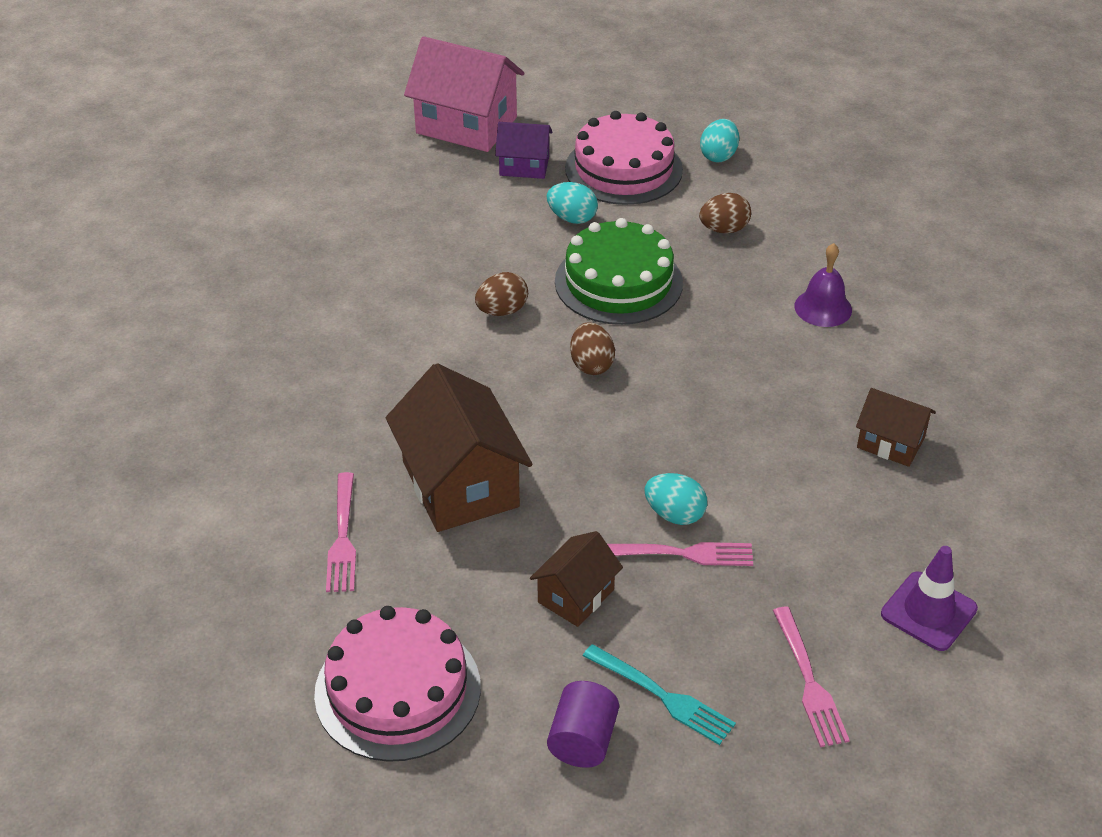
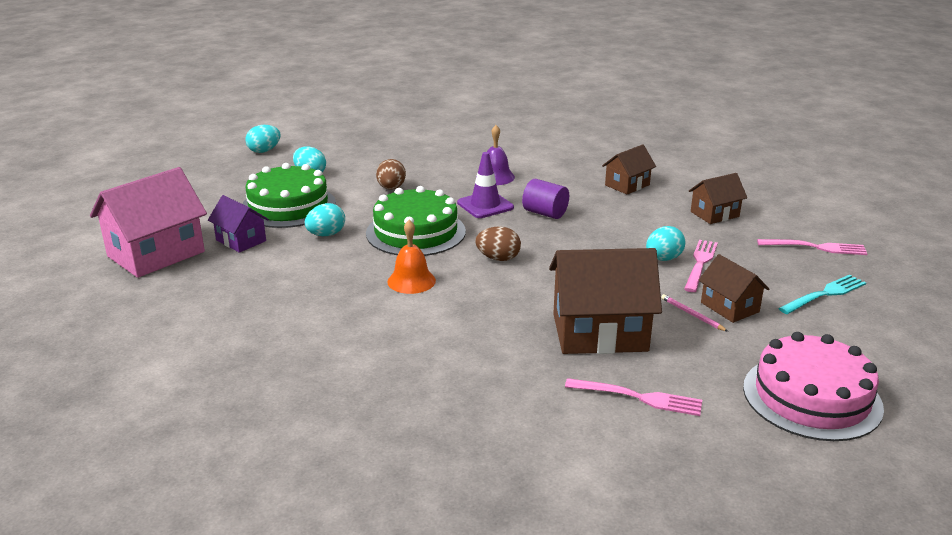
camera: 70 degrees left, 15 degrees down
(502, 311) = (411, 281): brown egg -> orange bell
(524, 166) = (241, 240): purple house -> purple house turned 75 degrees counterclockwise
(539, 561) = (692, 315): none -> pink pencil
(583, 740) = (862, 329): purple cylinder -> purple cylinder (545, 213)
(623, 169) = (288, 206): pink cake -> green cake
(758, 100) = (264, 151): none -> turquoise egg
(852, 553) = (714, 214): none -> brown house
(928, 611) = (766, 205): purple traffic cone -> purple traffic cone (485, 205)

